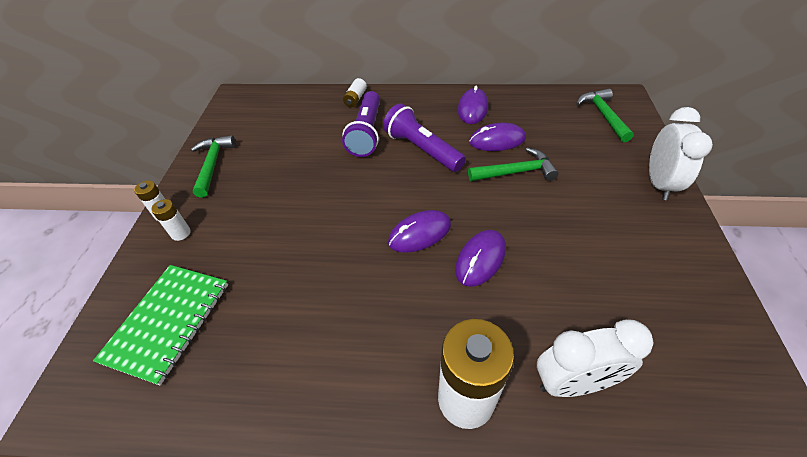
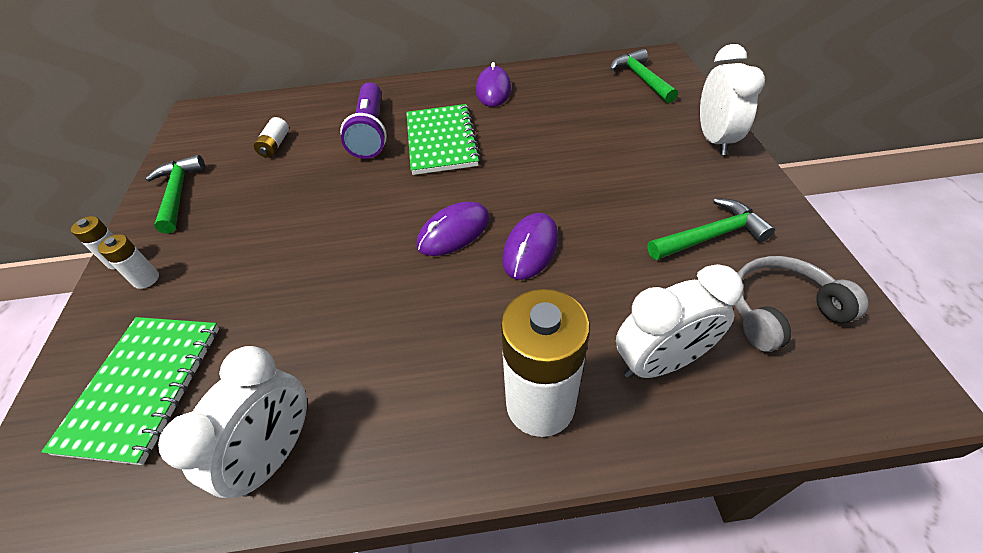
camera: 10 degrees left, 0 degrees up
(256, 396) = (276, 453): none -> white clock
(355, 99) = (351, 97): white battery -> white battery (275, 145)
(422, 150) = (441, 141): purple flashlight -> green notebook
(497, 140) = (527, 120): purple mouse -> none
(515, 172) = (555, 150): green hammer -> green hammer (710, 236)
(689, 356) = (780, 310): none -> grey headphones

